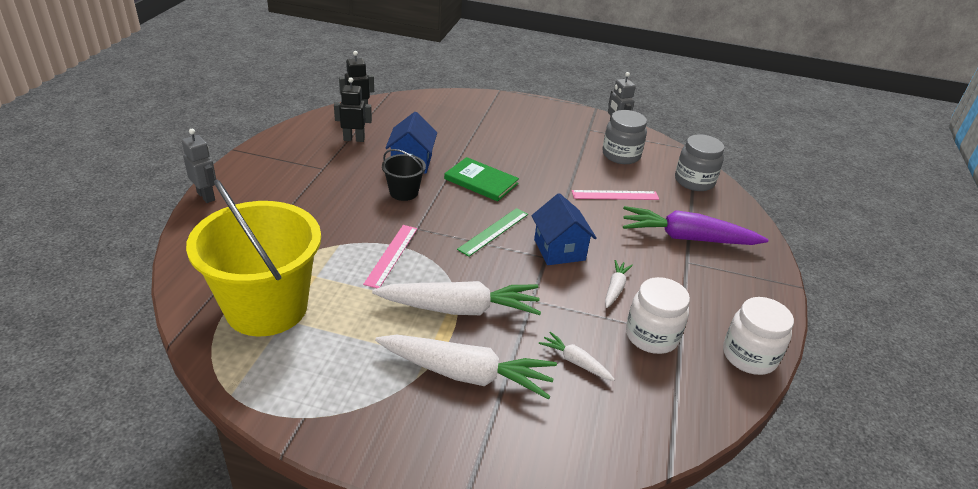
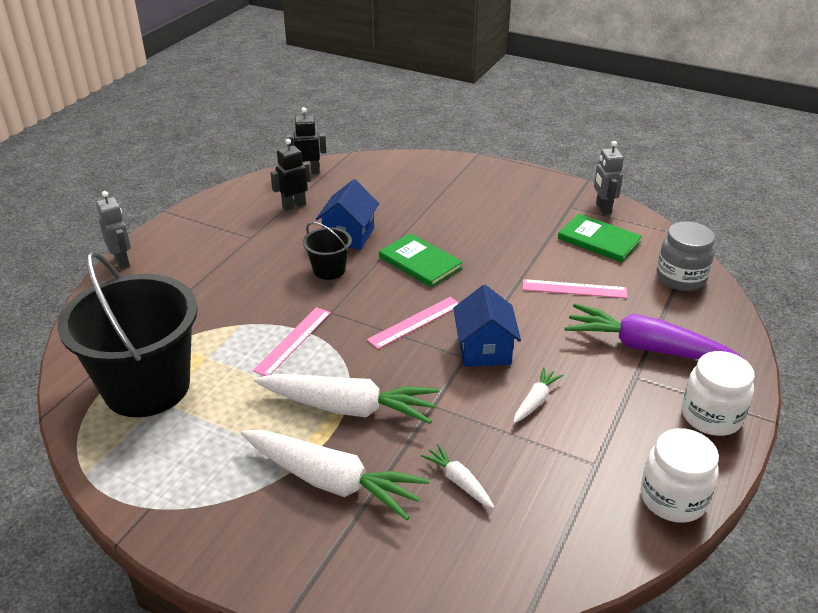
camera: 15 degrees right, 0 degrees up
(266, 307) = (147, 387): yellow bucket -> black bucket
(354, 139) = (294, 206): black robot -> black robot turned 45 degrees counterclockwise
(494, 231) = (415, 322): green ruler -> pink ruler
(621, 155) = (599, 240): grey jar -> green book
(651, 336) = (559, 461): white jar -> white jar (711, 416)

